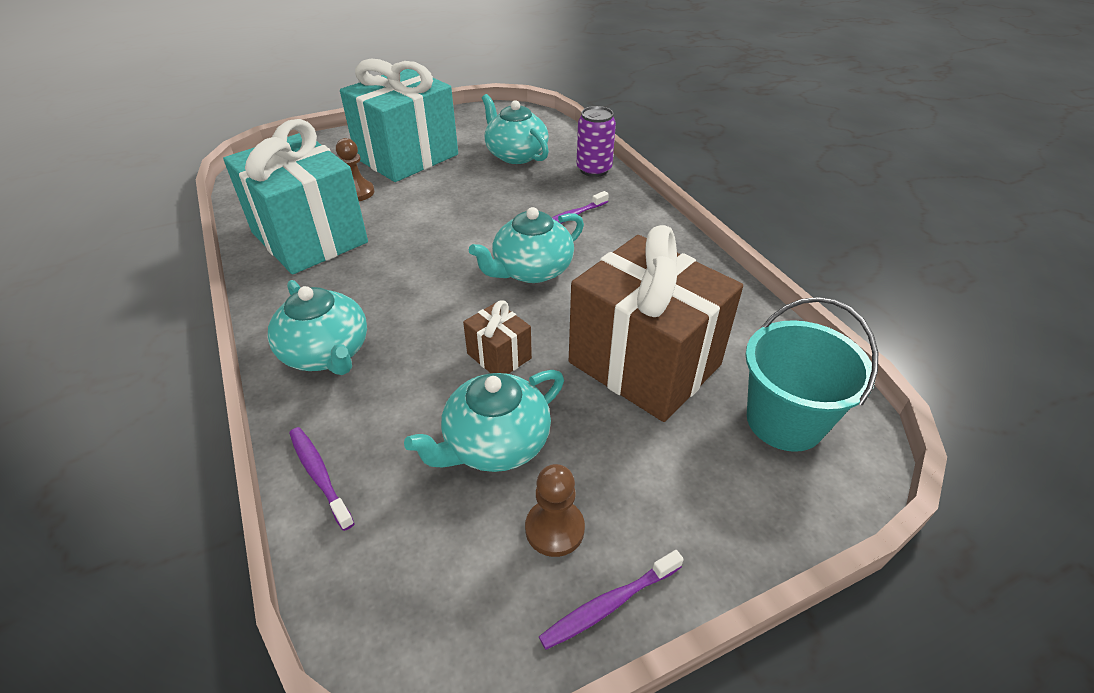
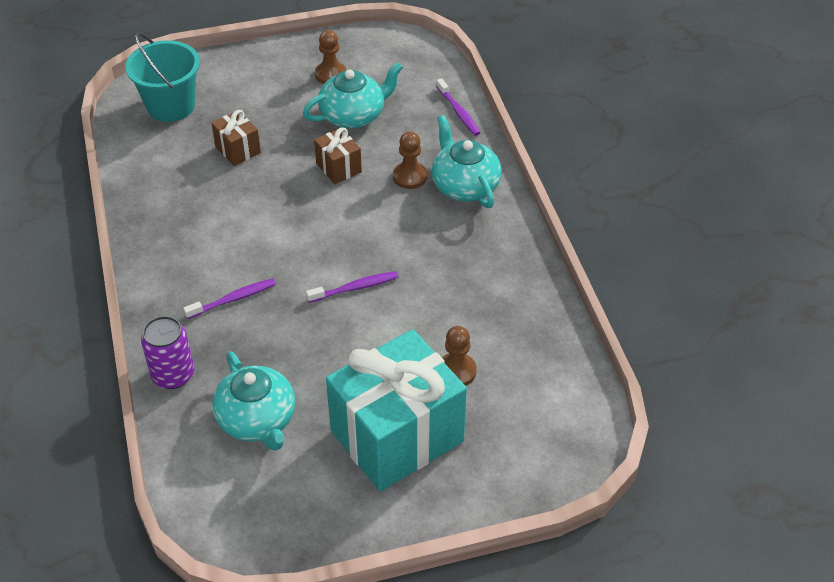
camera: 170 degrees left, 5 degrees up
(309, 237) = (498, 306): turquoise gift -> none
(401, 356) = (410, 177): none -> brown pawn
(531, 270) = (292, 239): turquoise teapot -> none
(609, 604) = (314, 46): purple toothbrush -> purple toothbrush (355, 288)
(644, 363) = (238, 150): brown gift -> brown gift, size x0.43

